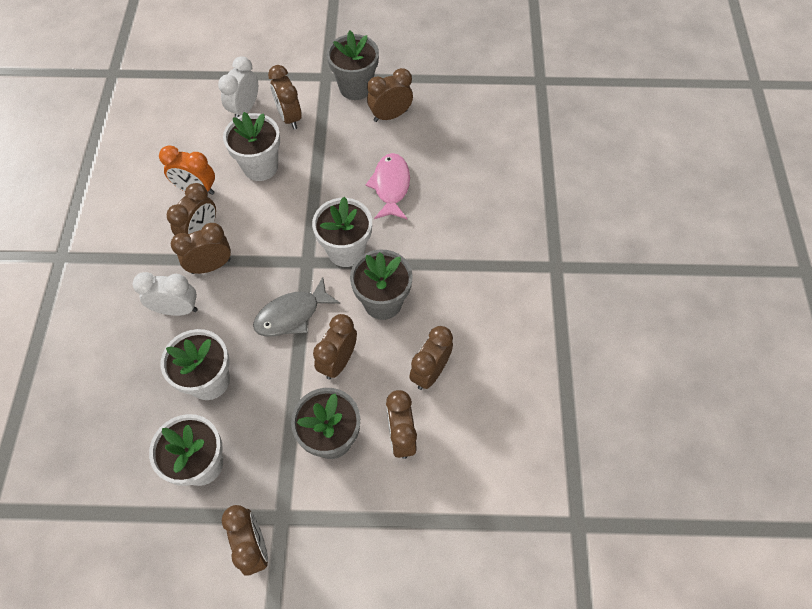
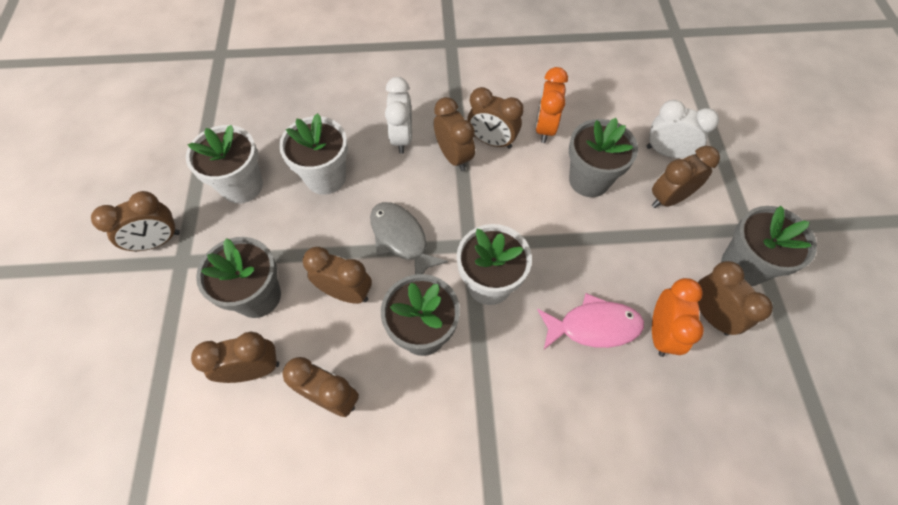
camera: 85 degrees right, 0 degrees up
(260, 166) = (589, 180): white flower pot -> grey flower pot
(400, 147) = (661, 332): none -> orange clock

